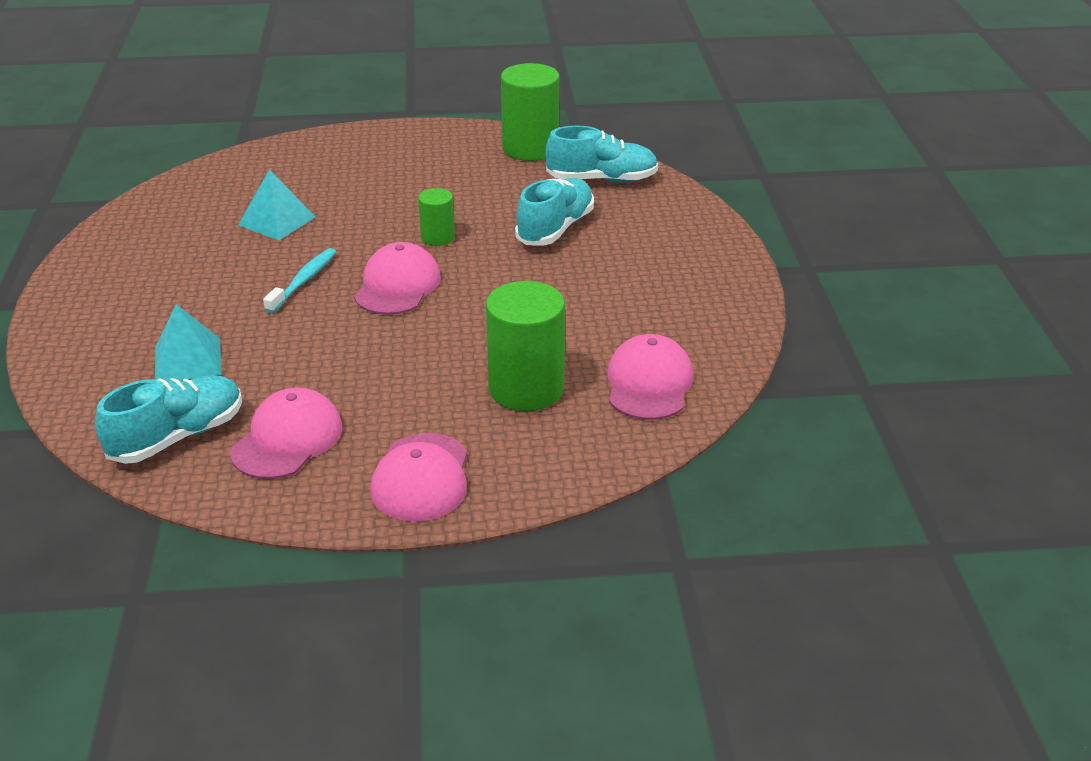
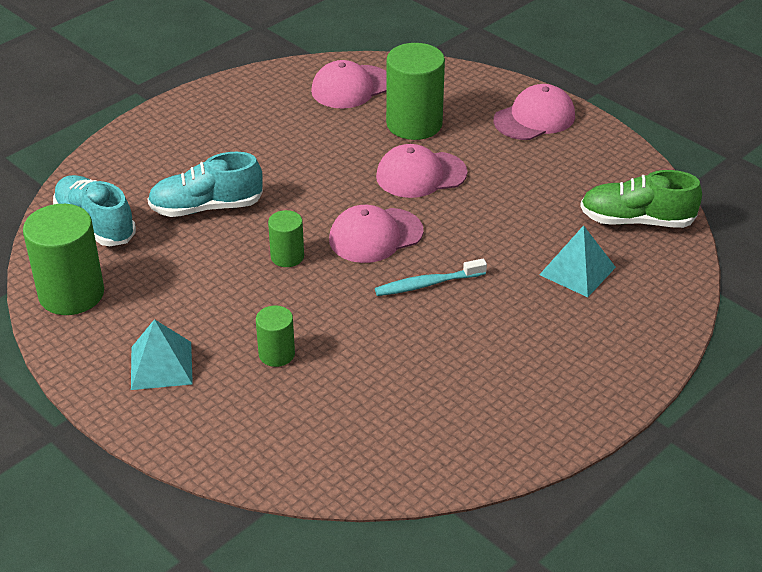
camera: 130 degrees left, 5 degrees up
(177, 437) = (636, 220): turquoise shoe -> green shoe
(277, 221) = (367, 361): turquoise pyramid -> turquoise pyramid (161, 365)
(287, 439) = (577, 179): pink cap -> pink cap (421, 175)
(344, 193) = (276, 354): none -> green cylinder

